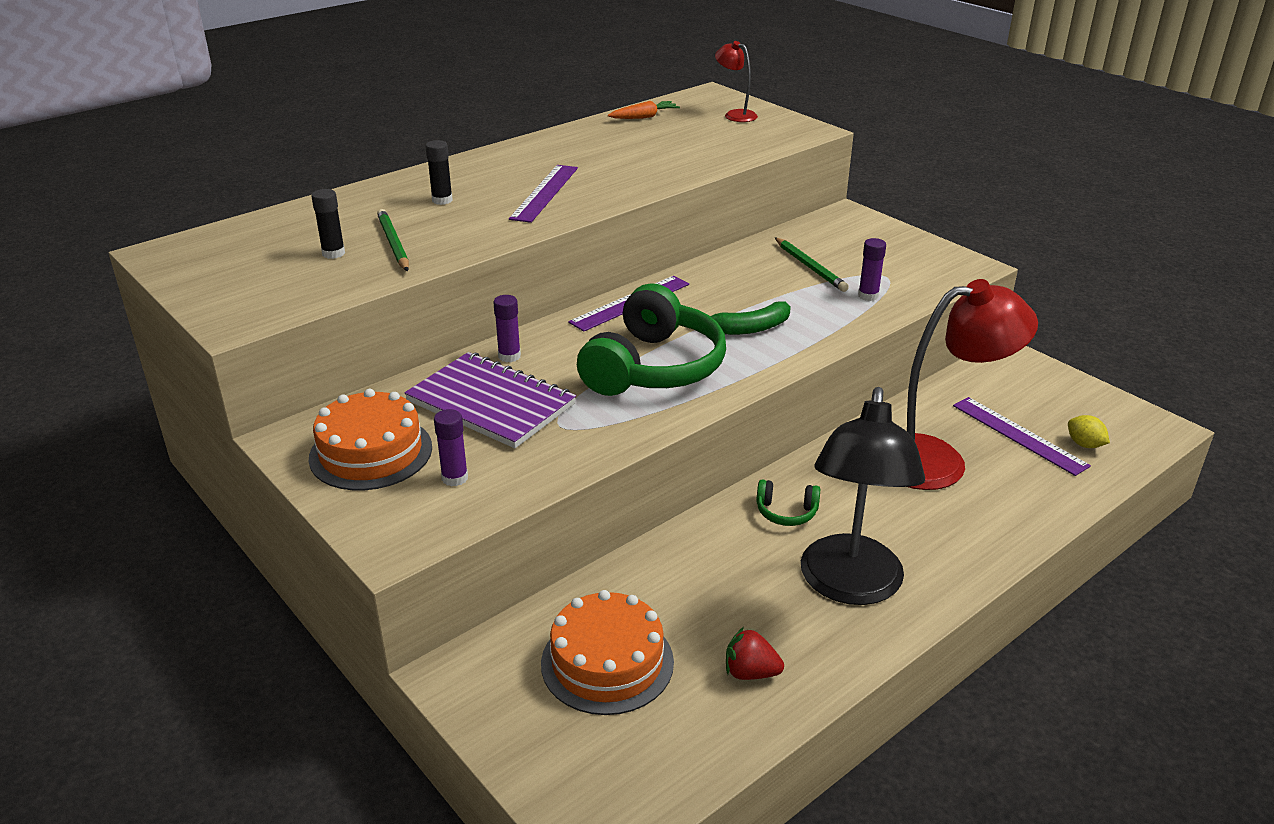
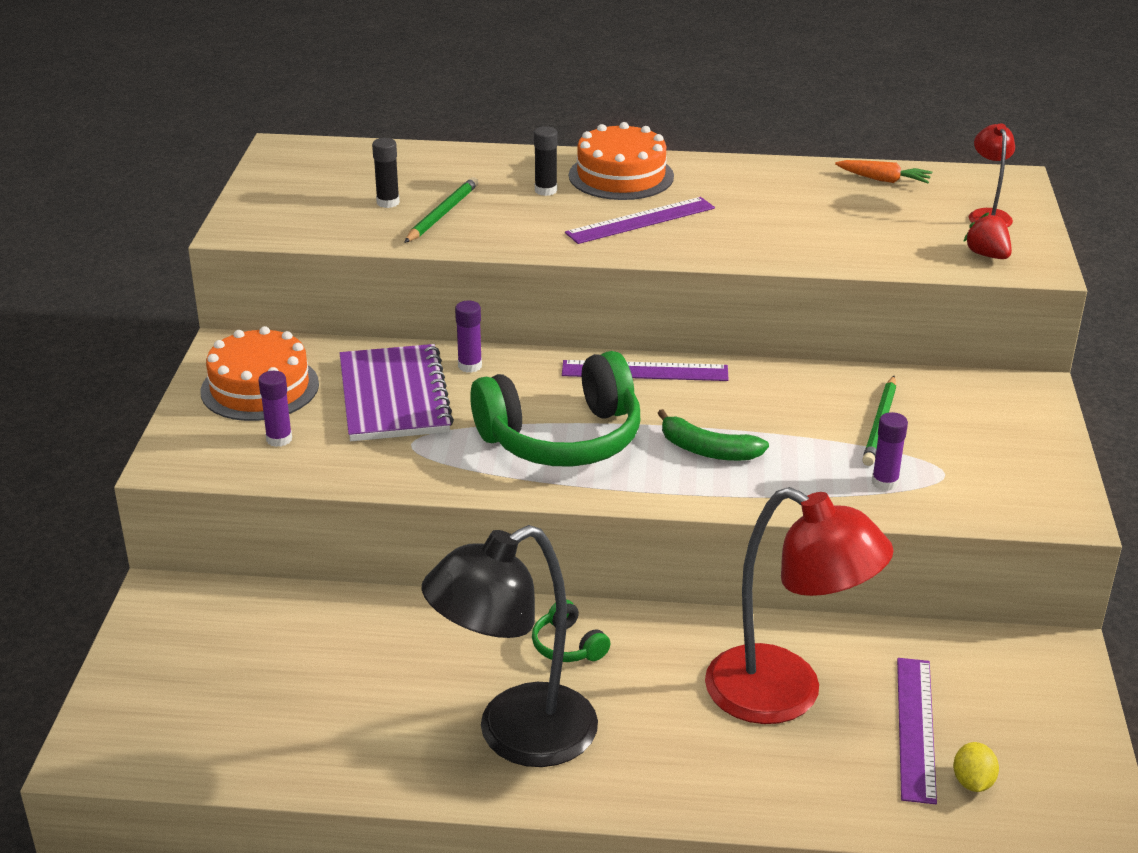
camera: 45 degrees right, 0 degrees up
(607, 662) = (259, 658): orange cake -> orange cake (621, 176)
(750, 672) = (336, 738): red strawberry -> red strawberry (987, 255)

